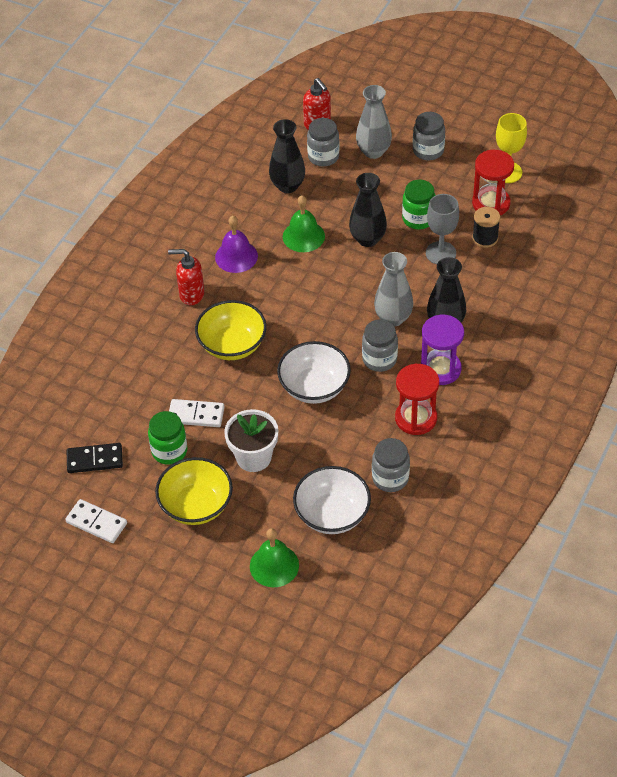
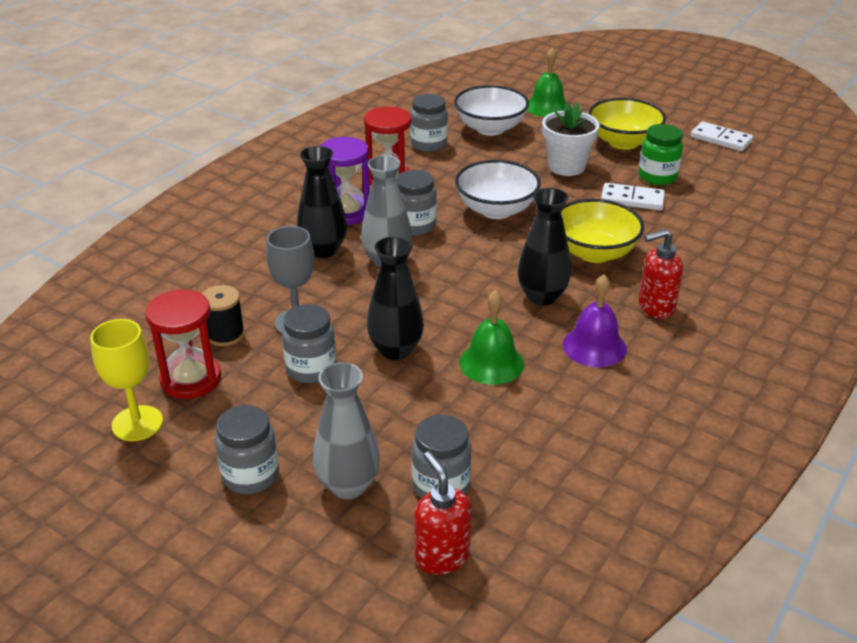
camera: 175 degrees left, 15 degrees down
(95, 460) = (737, 177): black domino -> none
(191, 294) = (655, 307): red soap dispenser -> red soap dispenser turned 150 degrees clockwise
(287, 186) = (510, 441): black vase -> black vase (542, 296)
(418, 219) = (311, 369): green jar -> grey jar

